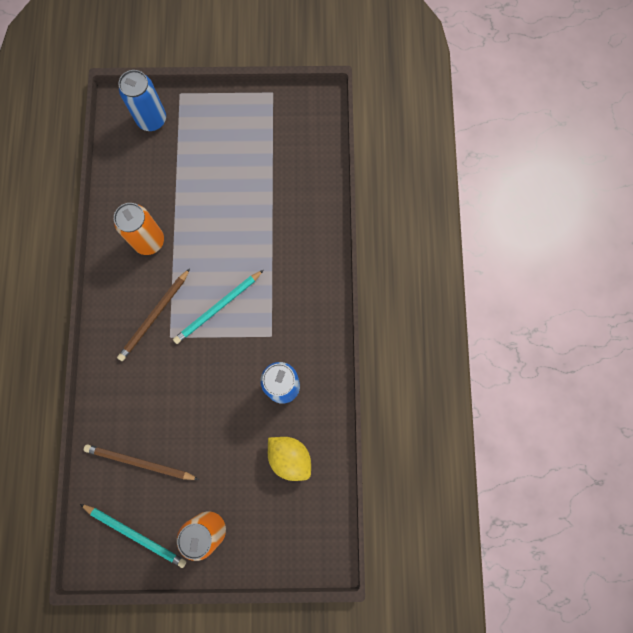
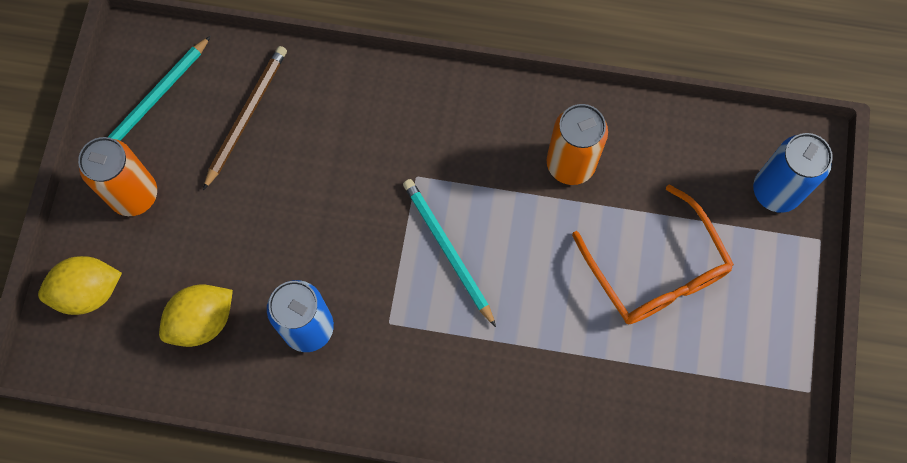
camera: 100 degrees right, 5 degrees down
(154, 316) = (451, 159): brown pencil -> none
(213, 182) = (656, 271): none -> orange glasses
(282, 542) = (88, 292): none -> yellow lemon

